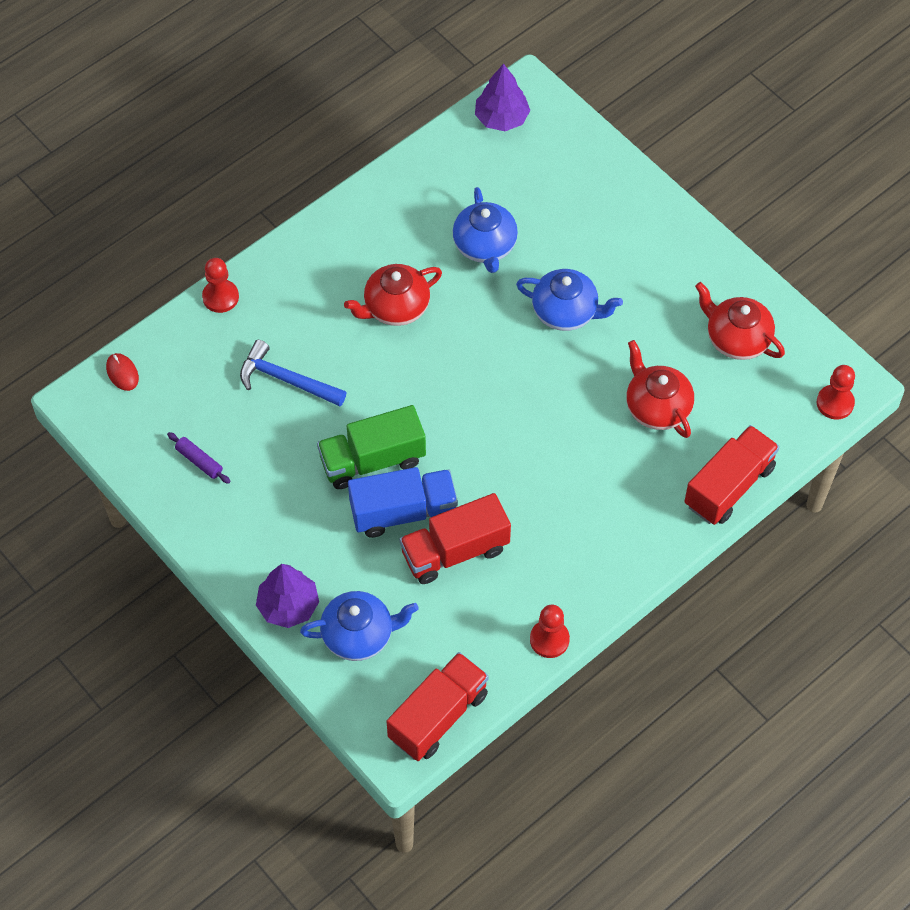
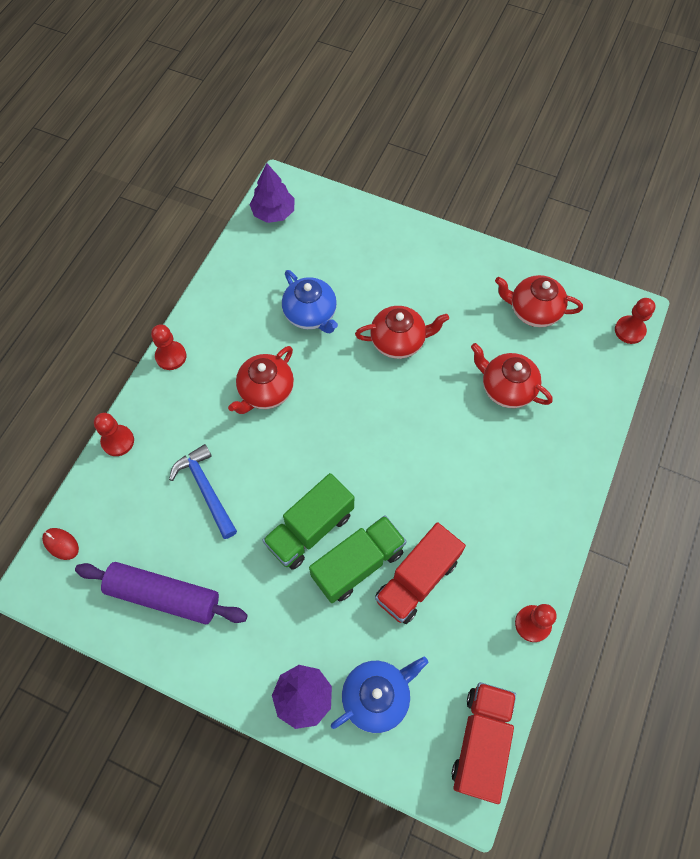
camera: 25 degrees left, 5 degrees up
(199, 461) = (164, 596): purple rolling pin -> purple rolling pin, size x2.27
(287, 380) = (206, 490): blue hammer -> blue hammer turned 60 degrees clockwise
(314, 232) = (171, 356): none -> red pawn
(403, 512) = (358, 564): blue truck -> green truck
(566, 312) = (398, 341): blue teapot -> red teapot
(729, 486) = (594, 428): red truck -> none

